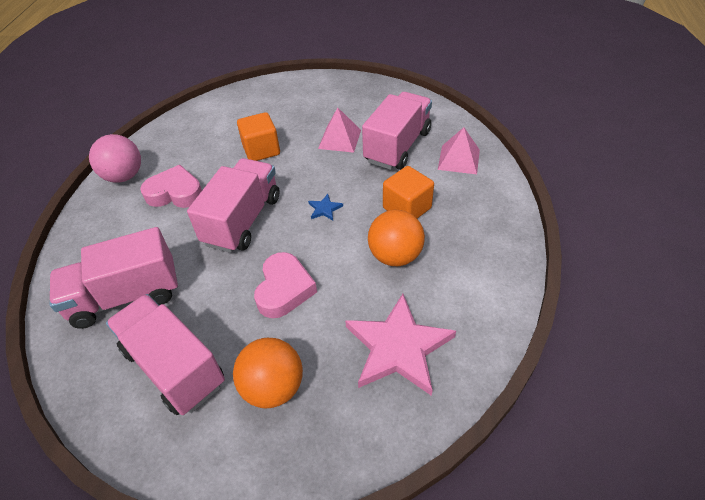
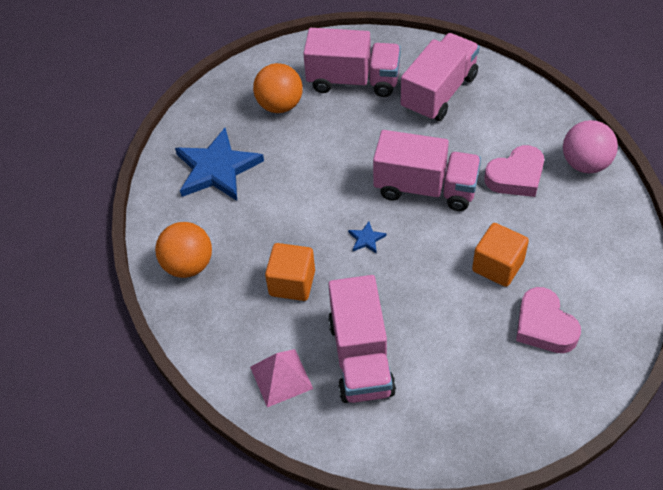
camera: 145 degrees right, 5 degrees up
(243, 220) = (425, 188): pink truck -> pink truck turned 60 degrees counterclockwise
(284, 289) = (332, 159): pink heart -> pink heart (544, 326)
(340, 139) = (433, 330): pink pyramid -> none
(395, 256) = (268, 231): orange ball -> orange ball (188, 265)
(398, 347) = (217, 169): pink star -> blue star

